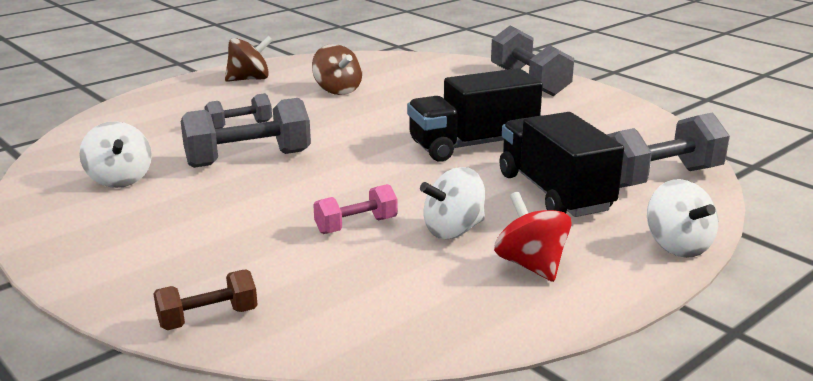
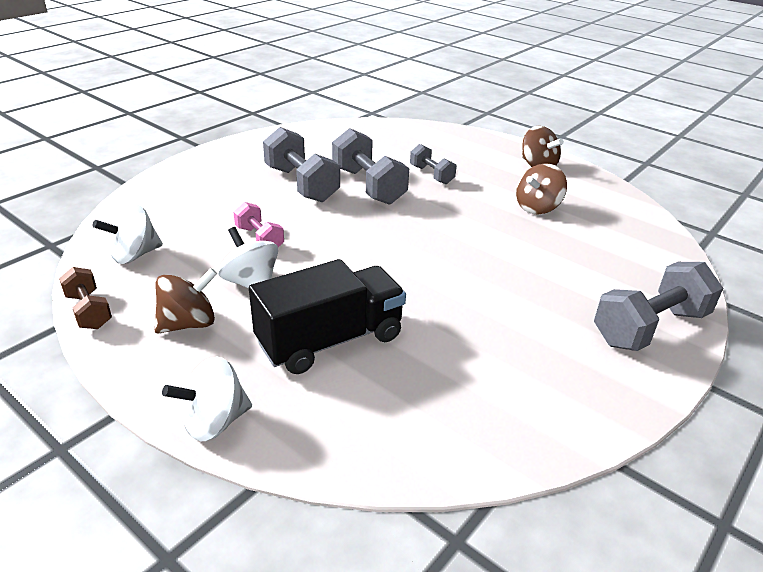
camera: 80 degrees right, 10 degrees up
(119, 179) = (325, 149): white spinning top -> white spinning top (134, 255)
(208, 318) = (144, 201): brown dumbbell -> brown dumbbell (89, 311)
(473, 145) = (432, 288): black truck -> none
(531, 265) = (188, 323): red spinning top -> brown spinning top
(658, 178) = (380, 424): grey dumbbell -> grey dumbbell (301, 184)

